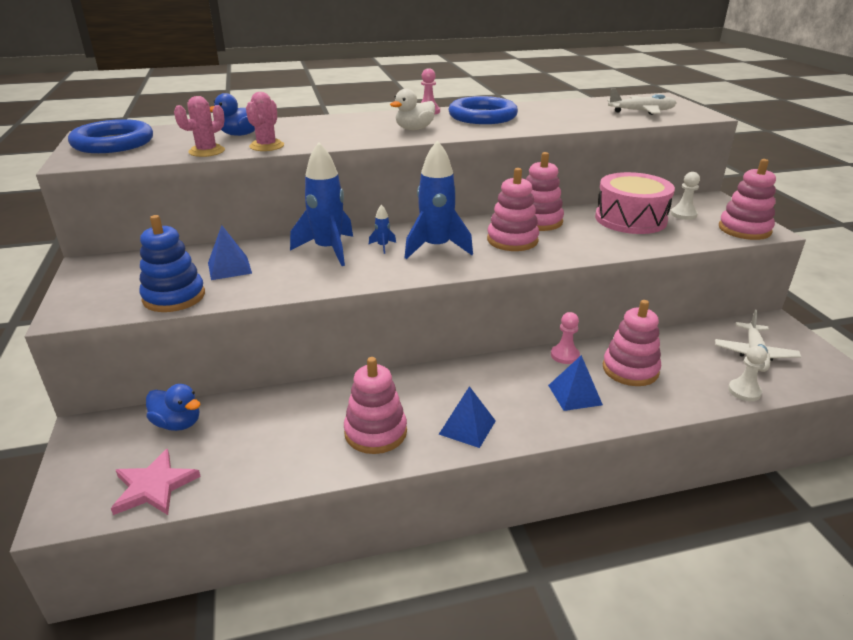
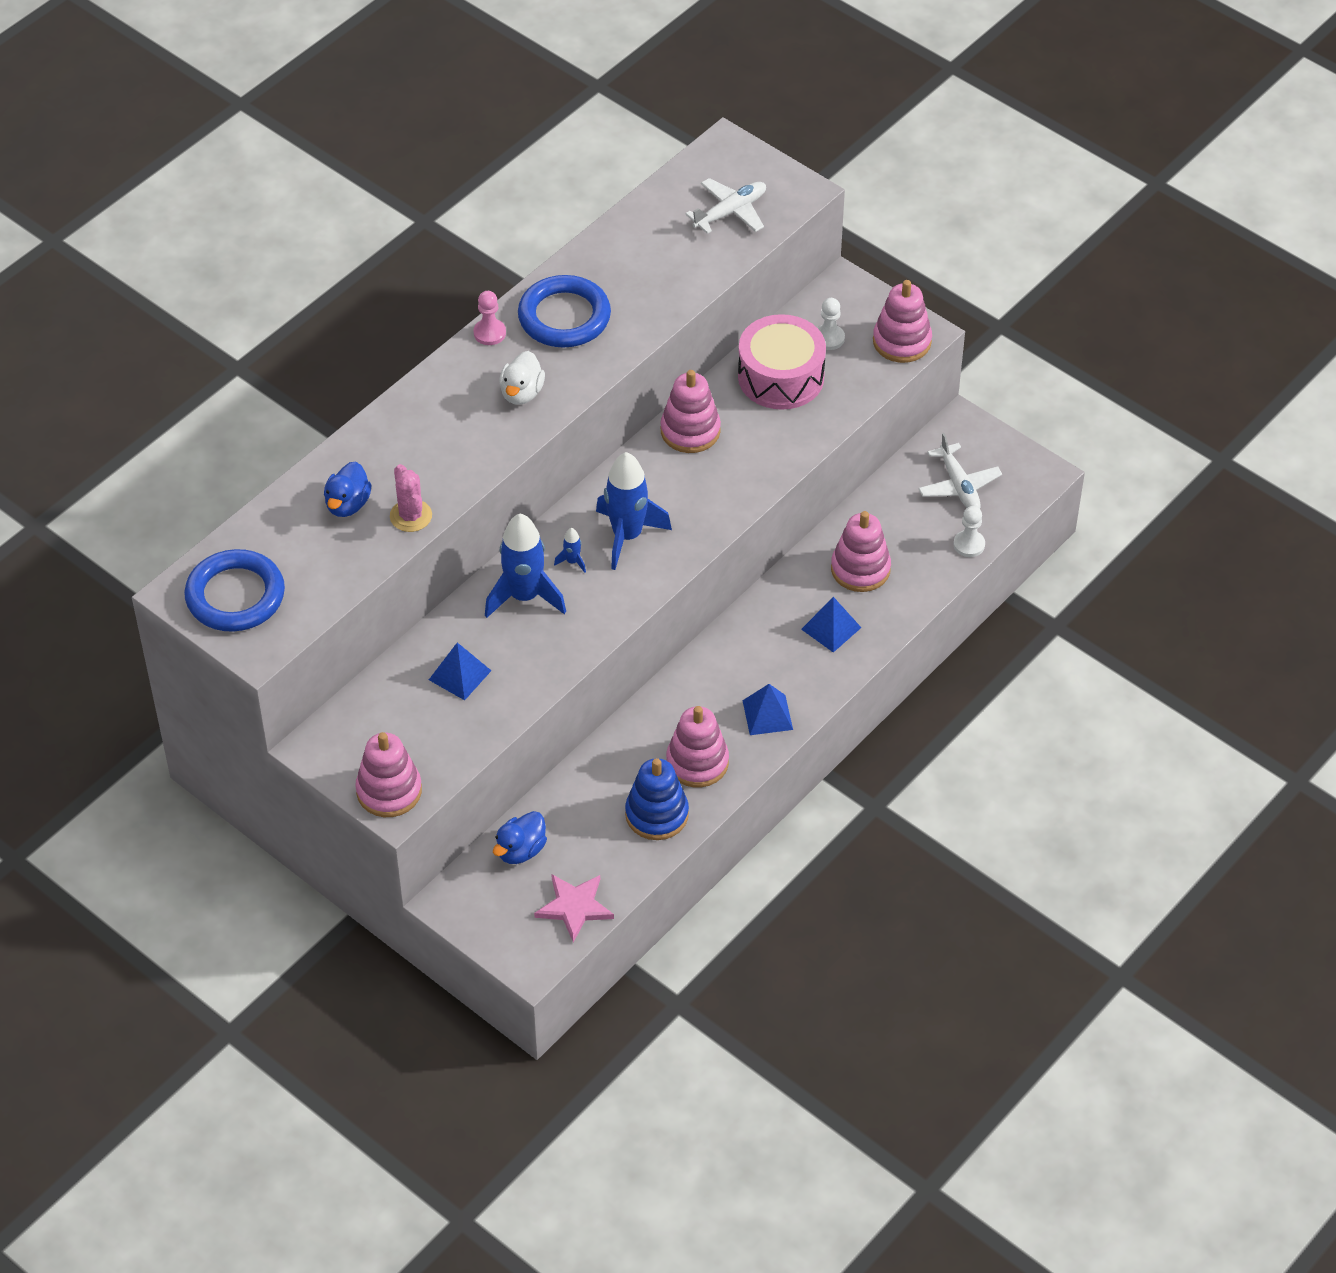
camera: 35 degrees left, 20 degrees up
(174, 297) = (460, 738): blue stacking toy -> blue stacking toy (657, 814)
(178, 423) = (520, 850): blue duck -> blue duck turned 135 degrees clockwise
(206, 151) = (364, 560): pink cactus -> none
(512, 240) = (690, 482): pink stacking toy -> pink stacking toy (389, 791)
(565, 355) = (791, 582): pink pawn -> none

